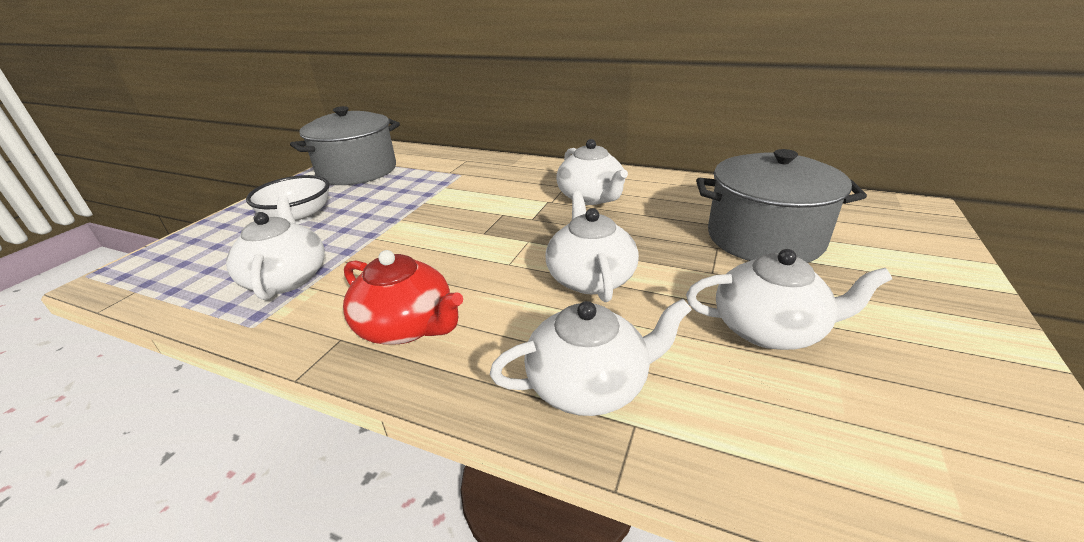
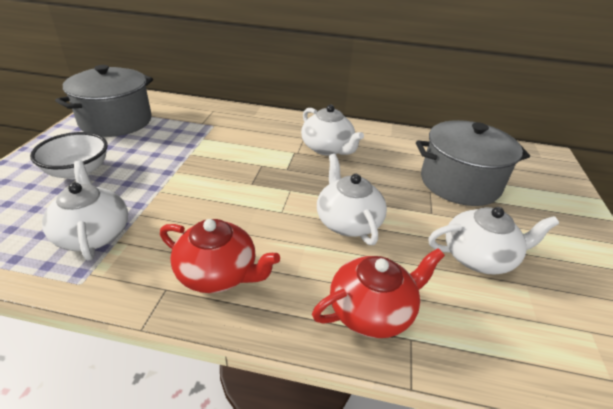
camera: 15 degrees left, 5 degrees up
(589, 384) = (372, 311): white teapot -> red teapot

